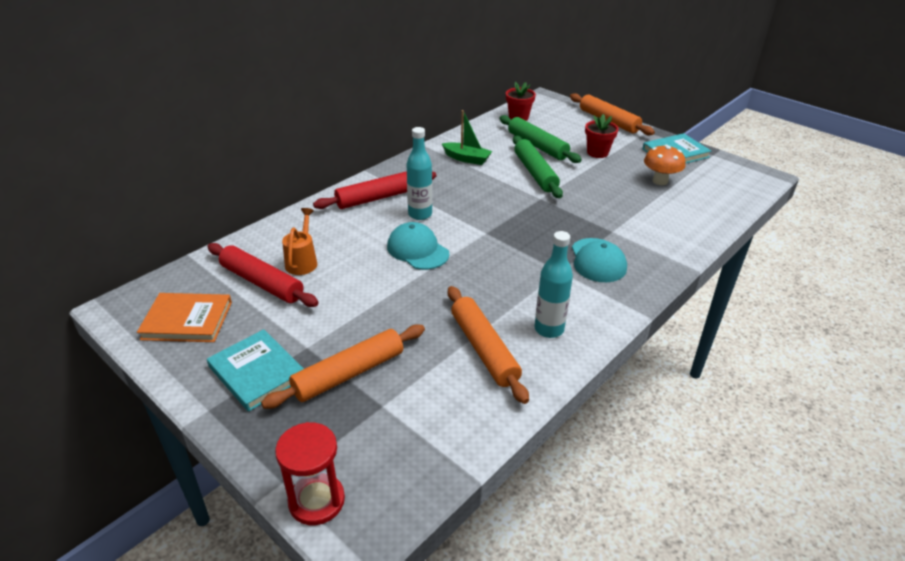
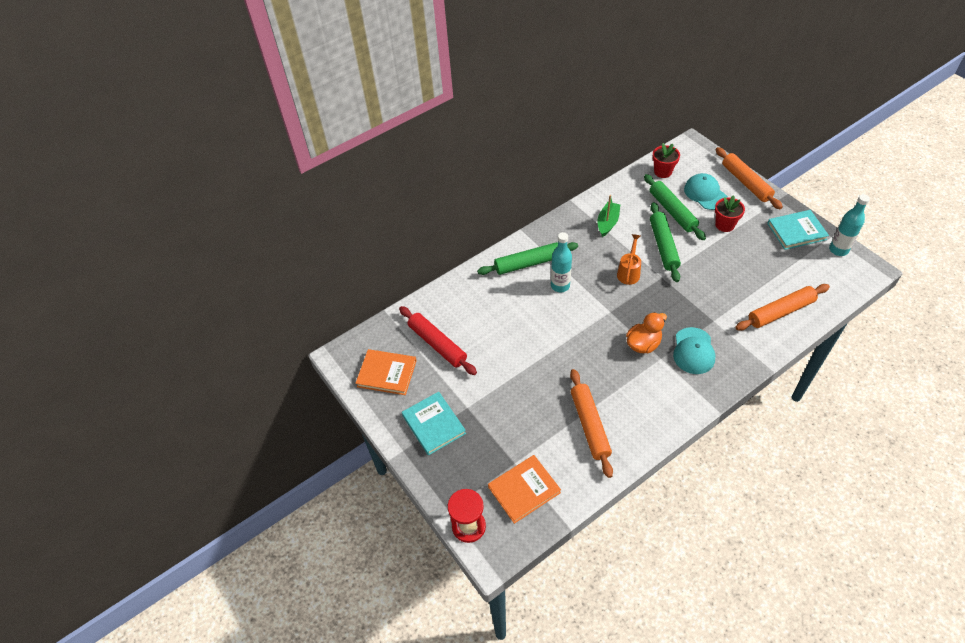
camera: 15 degrees right, 15 degrees up
(302, 261) = (467, 326): orange watering can -> orange watering can (629, 272)
(349, 374) = (494, 434): orange rolling pin -> orange rolling pin (780, 312)
(377, 198) = (528, 263): red rolling pin -> green rolling pin
(401, 438) = (524, 490): none -> orange book
(417, 250) = (554, 324): turquoise cap -> turquoise cap (705, 193)
(467, 159) = (607, 223): green boat -> green boat turned 105 degrees counterclockwise
(534, 259) = (643, 344): none -> orange duck
(549, 329) = (640, 413): turquoise bottle -> turquoise bottle (838, 250)
(660, 181) = (771, 266): orange mushroom -> none

